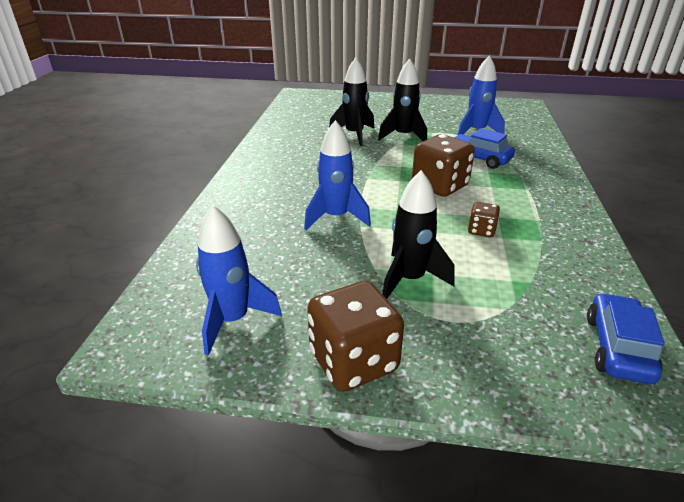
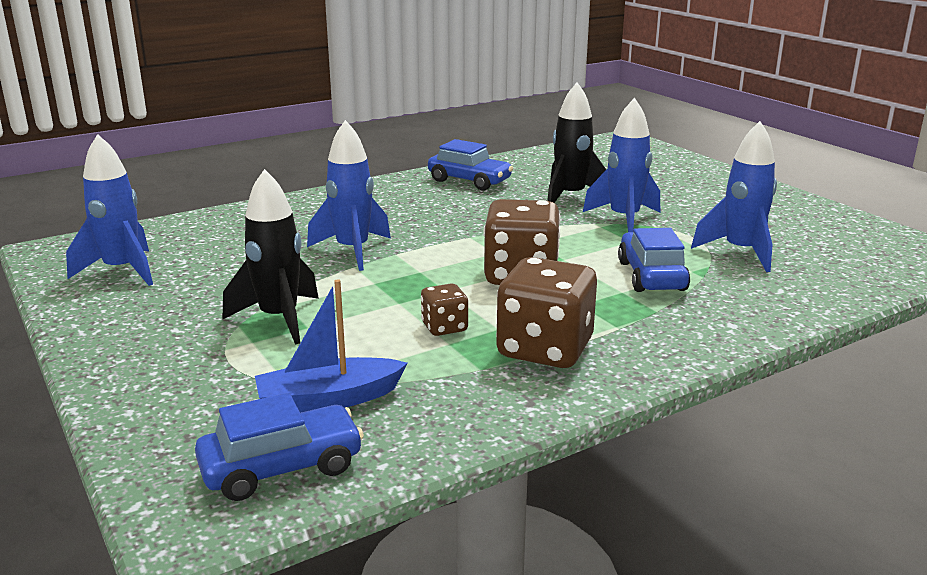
camera: 50 degrees right, 10 degrees down
(285, 147) = (469, 181): none -> blue car
(353, 361) = (113, 334): brown dice -> brown dice (545, 349)
(403, 136) = (624, 219): black rocket -> blue rocket
(542, 301) = (329, 400): none -> blue boat

